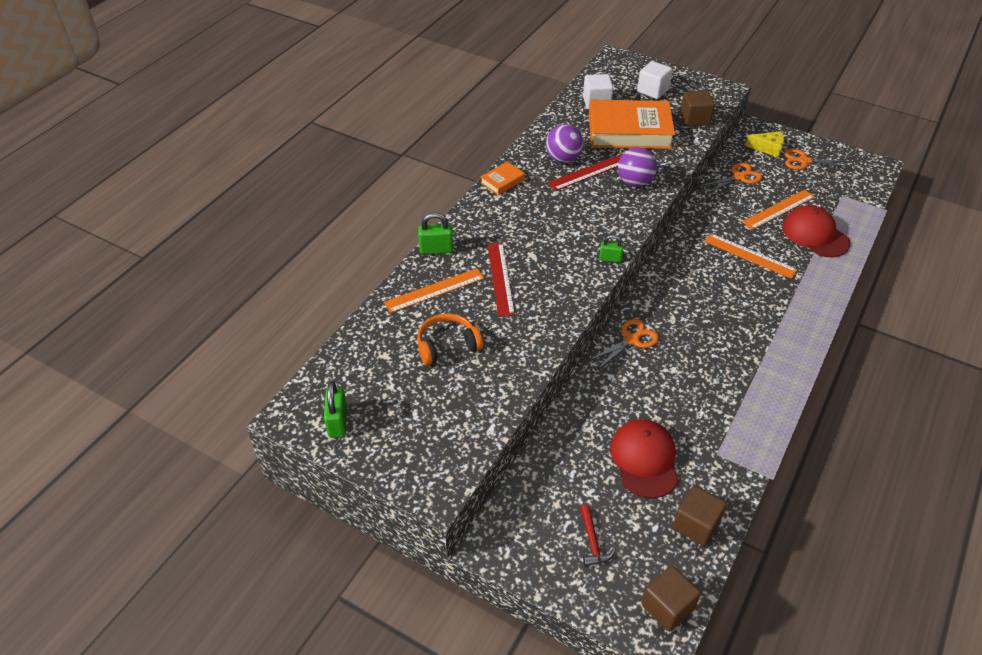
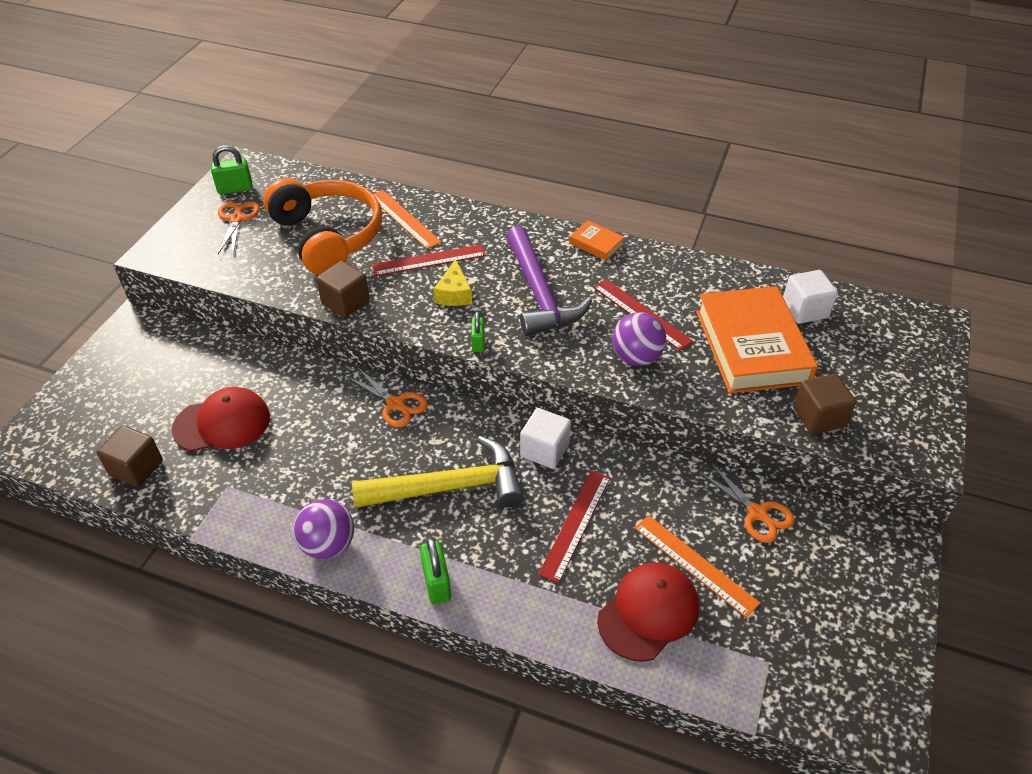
camera: 80 degrees right, 0 degrees up
(436, 249) = (465, 211): green padlock -> green padlock (436, 583)
(447, 345) = (328, 236): orange headphones -> orange headphones, size x1.87
(558, 219) = (539, 294): none -> purple hammer
(563, 158) = (660, 289): purple ball -> purple ball (328, 545)
(592, 542) = (128, 389): red hammer -> none
(652, 90) = (870, 367): white cube -> white cube (544, 450)
(667, 607) = (48, 447): brown cube -> brown cube (345, 302)
(718, 314) = (450, 487): none -> yellow hammer
(750, 255) = (575, 524): orange ruler -> red ruler
(768, 148) = (854, 555): yellow cheese -> yellow cheese (454, 293)
(804, 161) = (842, 607): orange scissors -> orange scissors (237, 219)

